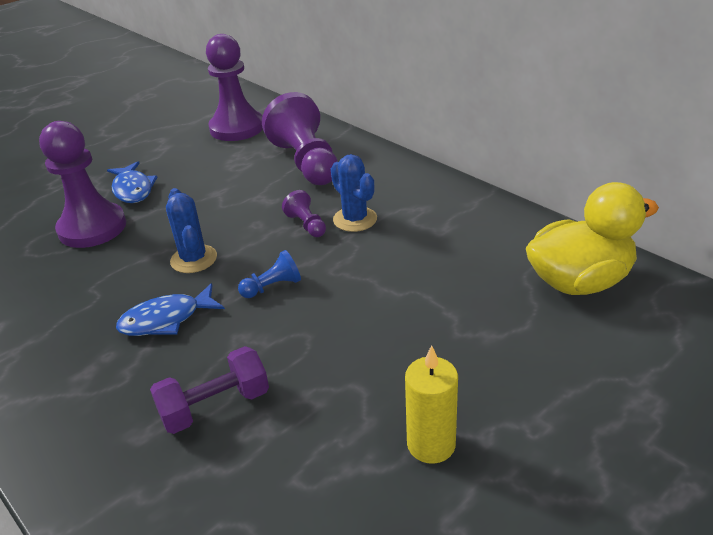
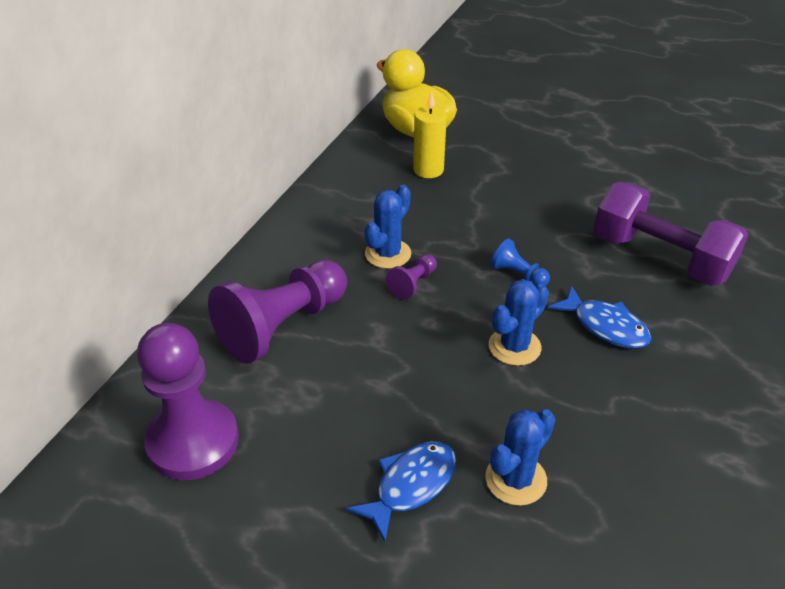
camera: 115 degrees left, 5 degrees up
(92, 228) = (516, 479): purple pawn -> blue cactus
(215, 406) = (660, 258): purple dumbbell -> purple dumbbell, size x1.60
(431, 444) = (606, 163): yellow candle -> yellow candle (428, 170)

